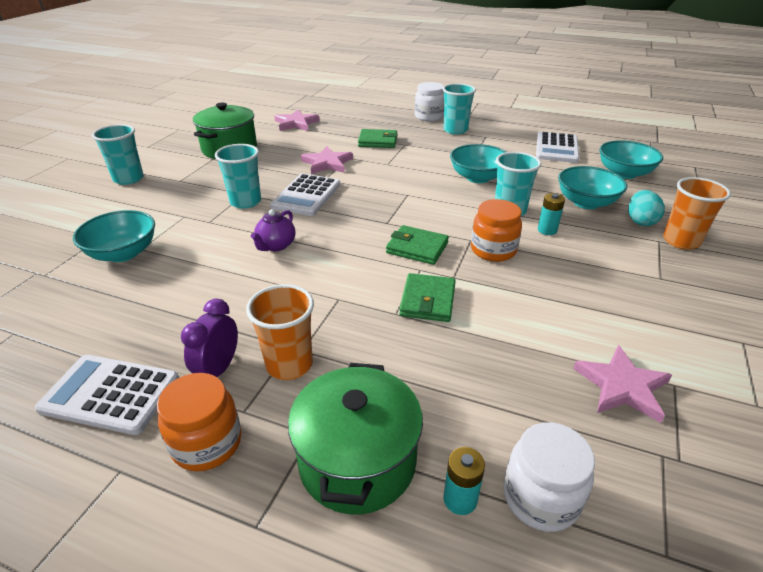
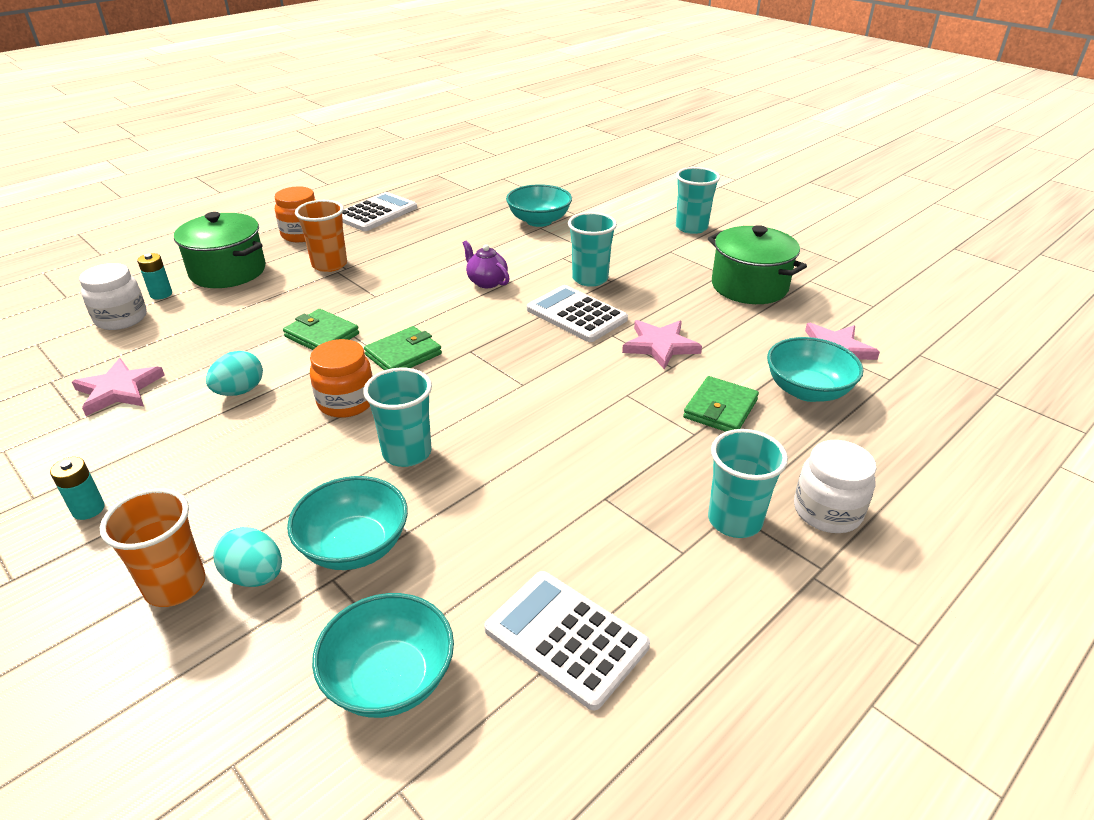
camera: 115 degrees right, 0 degrees up
(218, 369) = (356, 243): purple clock -> none
(477, 177) = (522, 465): turquoise bowl -> turquoise bowl (807, 390)
(538, 306) = (240, 391): none -> turquoise egg
(547, 230) = (336, 464): turquoise battery -> turquoise battery (88, 509)

